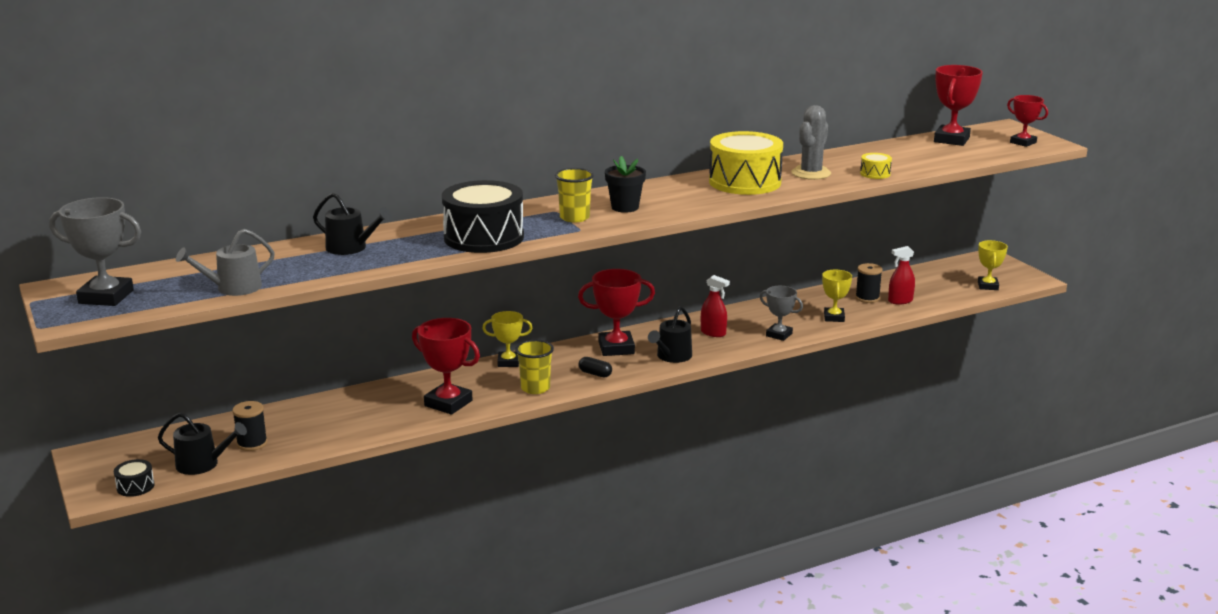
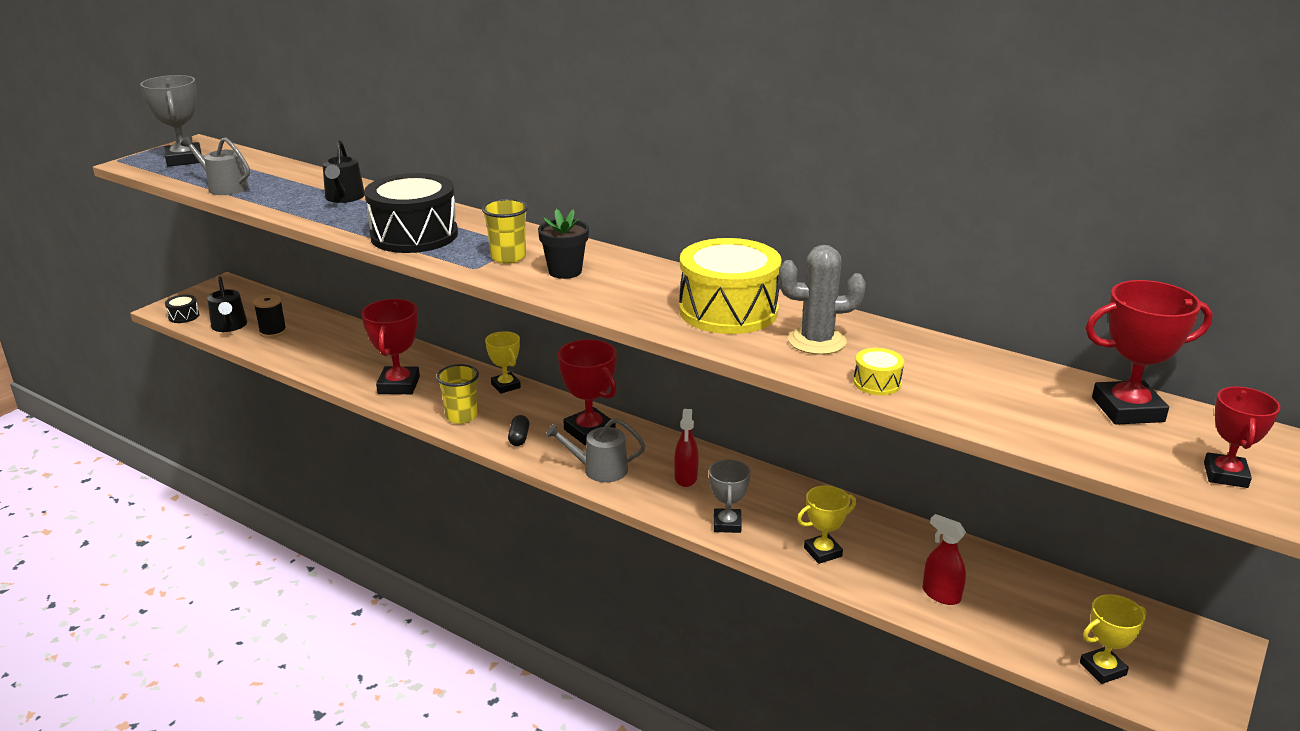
camera: 60 degrees right, 5 degrees up
(672, 356) = (600, 469): black watering can -> grey watering can
(867, 298) = (915, 563): black spool -> none

